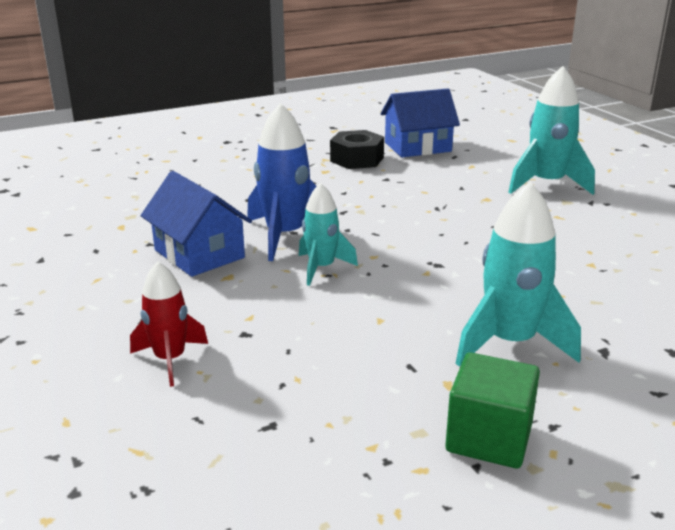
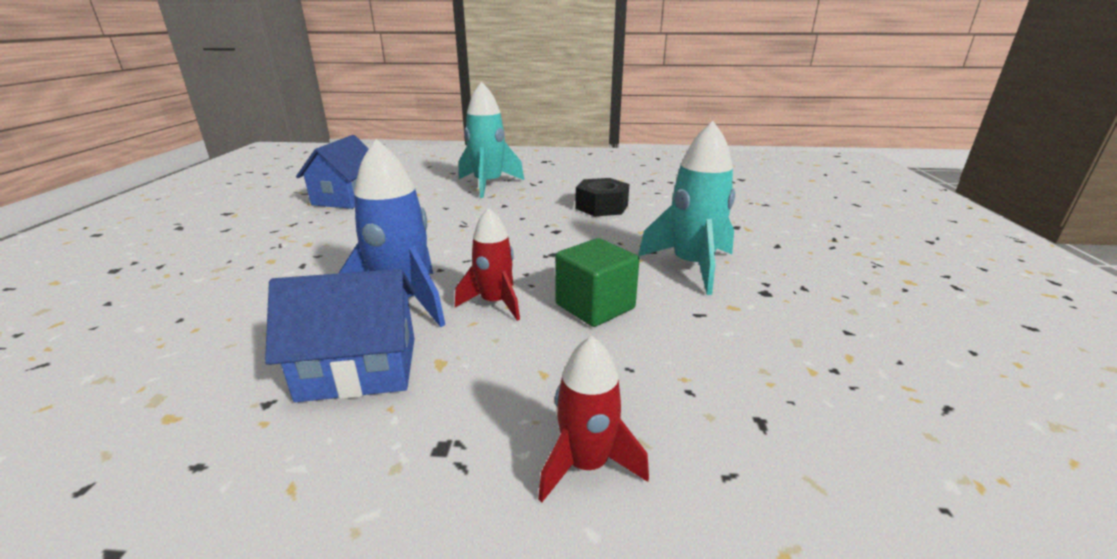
camera: 60 degrees left, 0 degrees up
(321, 268) = (495, 303): turquoise rocket -> red rocket
(357, 159) = (316, 224): black nut -> black nut (601, 207)
(489, 438) = (813, 315): green cube -> green cube (595, 306)

